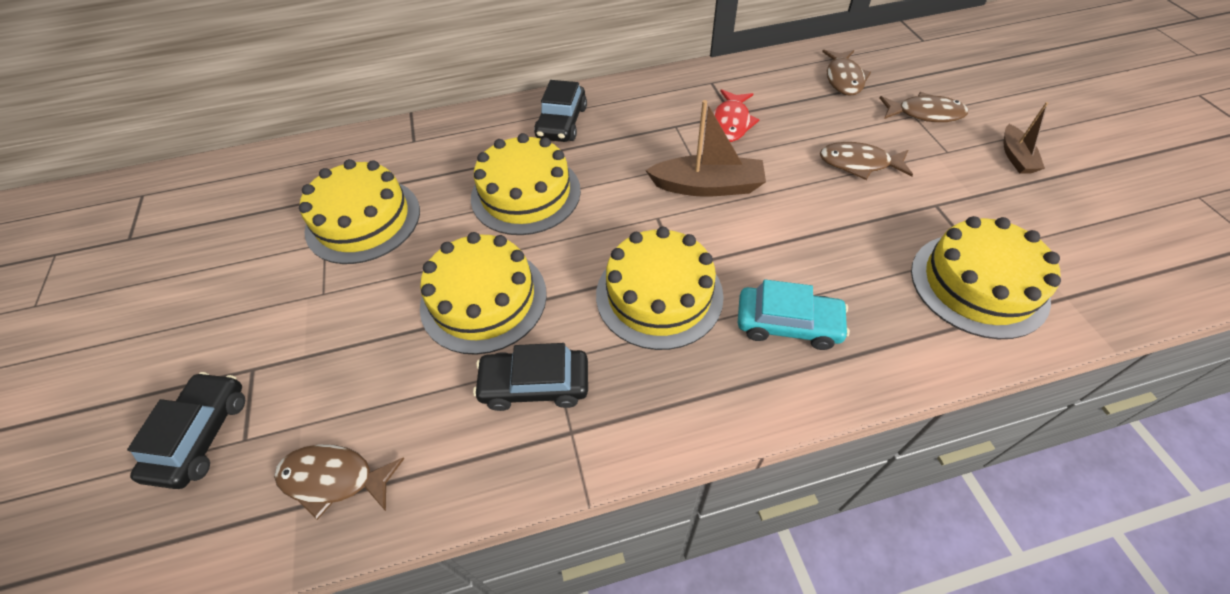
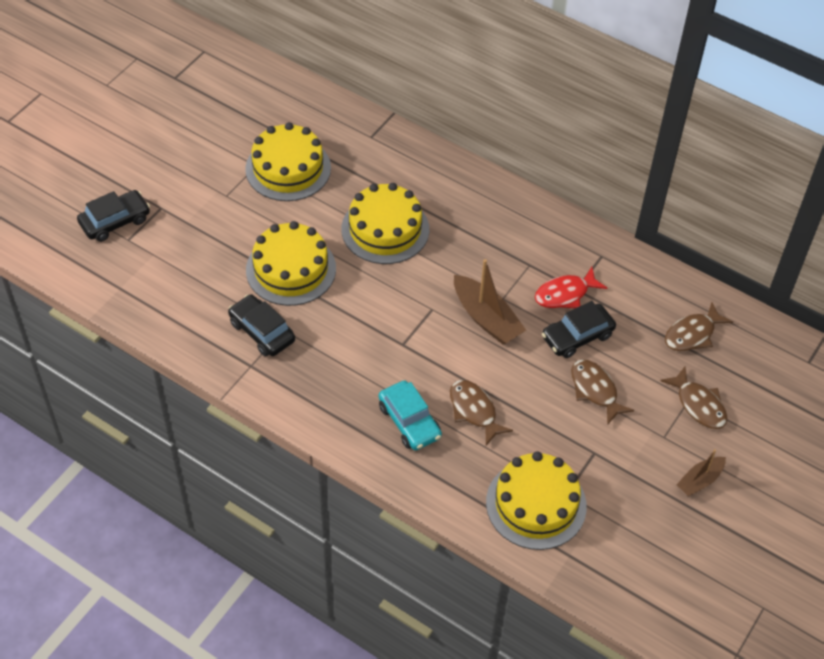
camera: 45 degrees right, 0 degrees up
(334, 479) = (143, 290): brown fish -> brown fish (474, 411)
(562, 123) = (467, 200): black car -> black car (577, 336)
(659, 295) = (372, 348): yellow cake -> none

